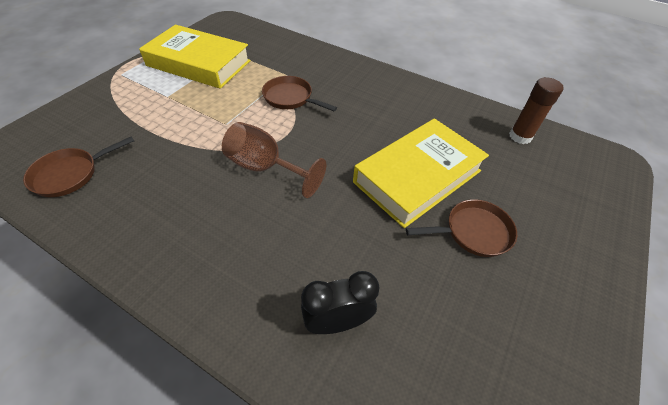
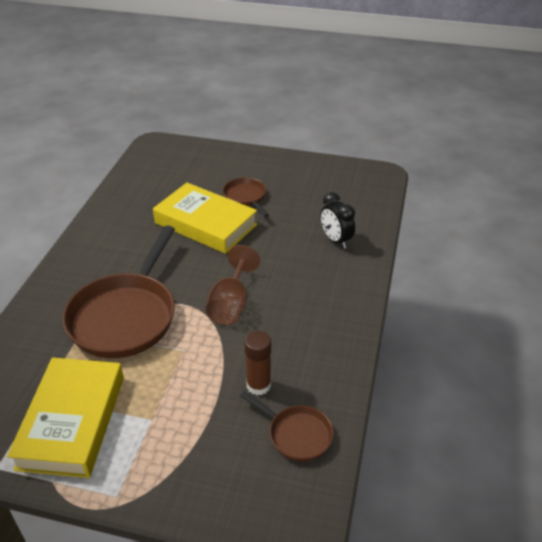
camera: 105 degrees left, 10 degrees down
(290, 98) = (125, 316): brown pan -> brown pan, size x2.02
(520, 136) = (140, 180): brown glue stick -> brown glue stick (258, 385)

